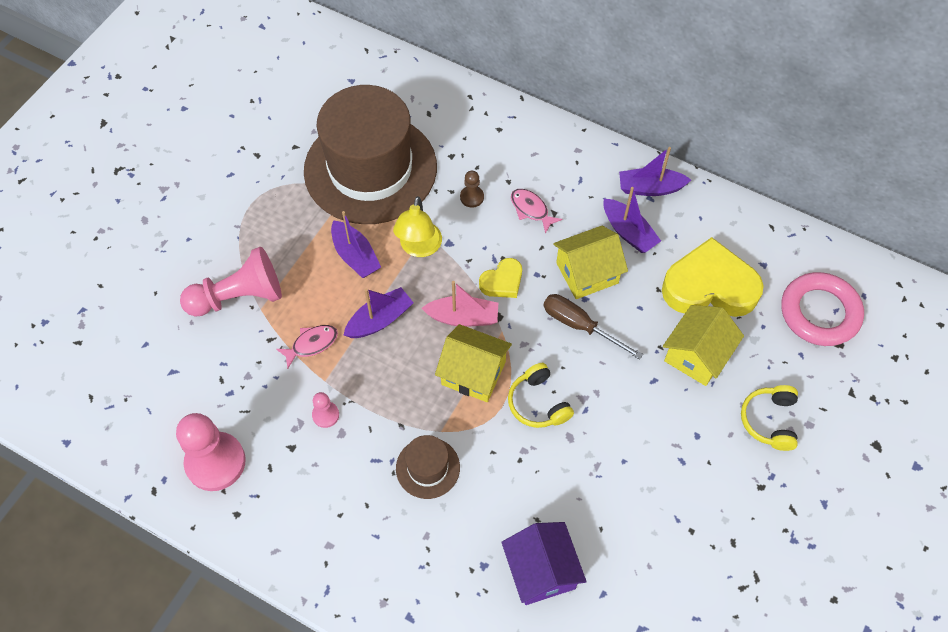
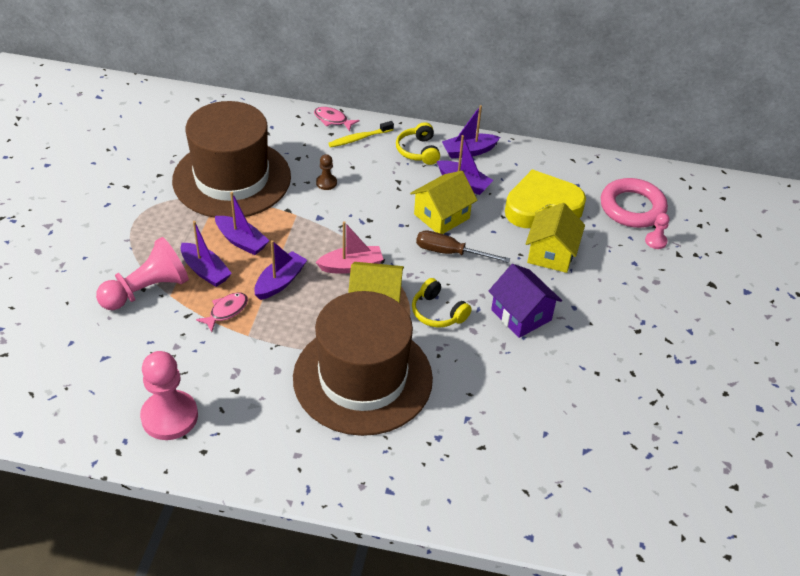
camera: 20 degrees left, 15 degrees down
(306, 286) = (205, 271): none -> purple boat
(325, 415) = (258, 359): pink pawn -> pink pawn (655, 241)
(419, 248) = (295, 225): yellow lamp -> none
(428, 468) = (362, 378): brown hat -> brown hat, size x2.41
(502, 282) = (374, 235): yellow heart -> none
(529, 142) = (359, 138): none -> yellow toothbrush
(531, 210) = (379, 182): pink fish -> pink fish (332, 120)
(541, 570) = (488, 429): purple house -> purple house (521, 315)
(769, 420) = (625, 285): yellow headphones -> yellow headphones (418, 151)

